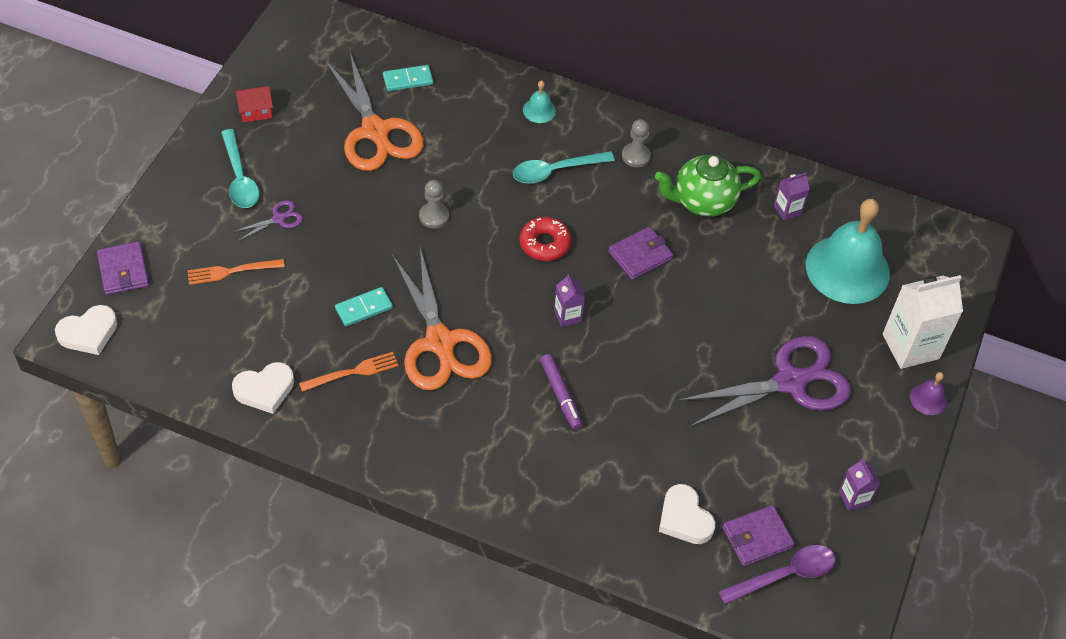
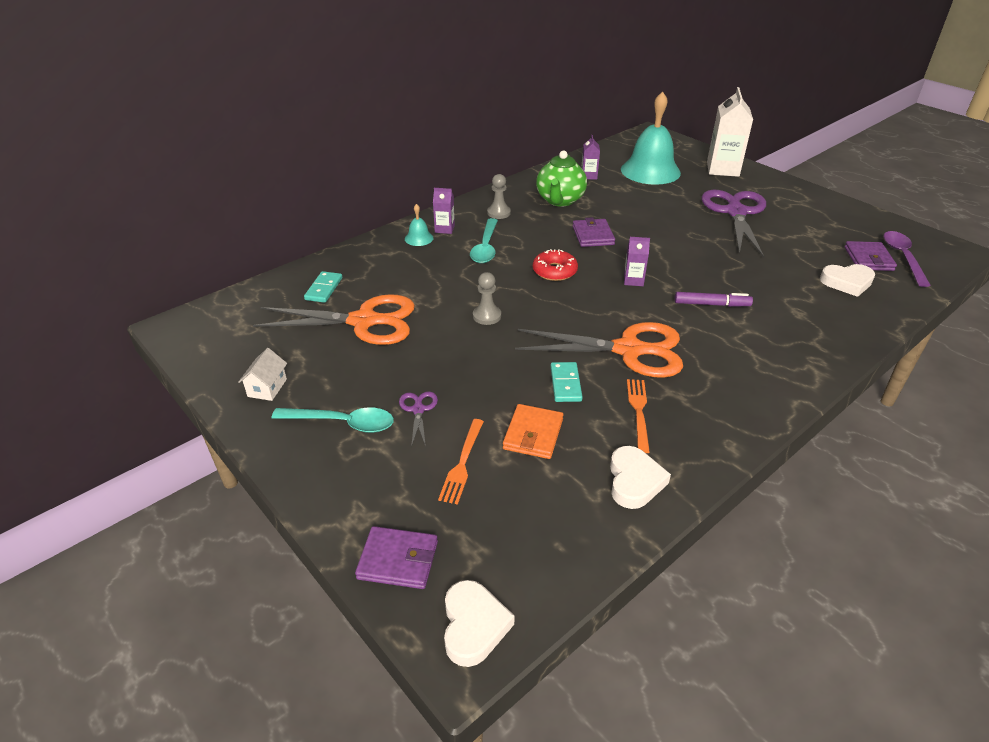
camera: 60 degrees left, 15 degrees down
(256, 111) = (267, 388): red house -> white house
(287, 306) = (533, 434): none -> orange wallet
(853, 498) = (840, 217): purple carton -> purple carton (444, 229)
(928, 399) = (766, 175): purple bell -> none

